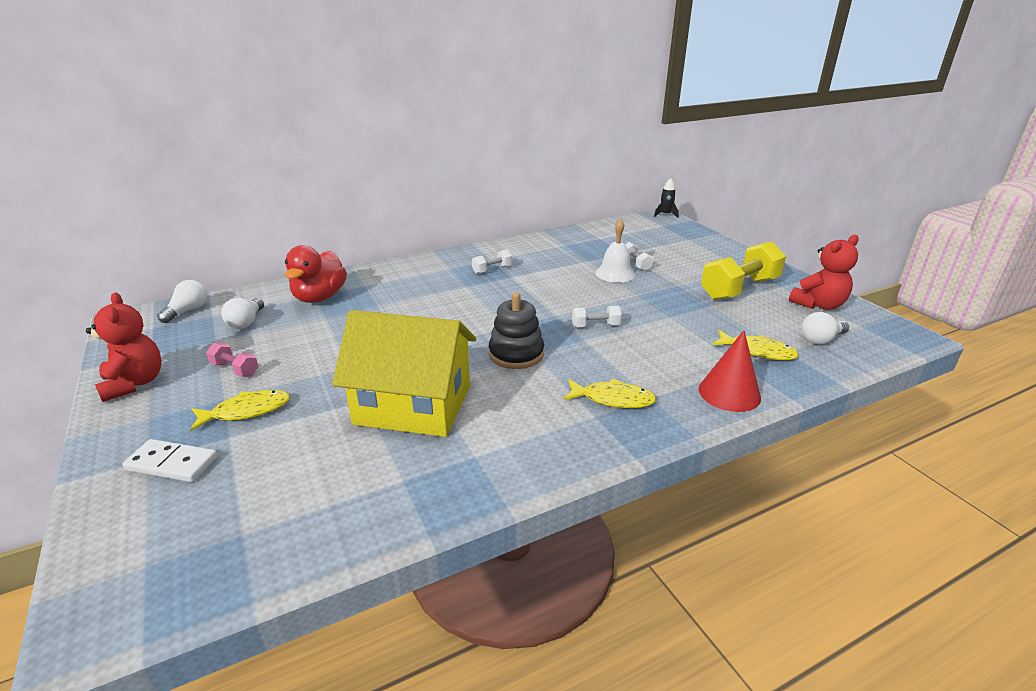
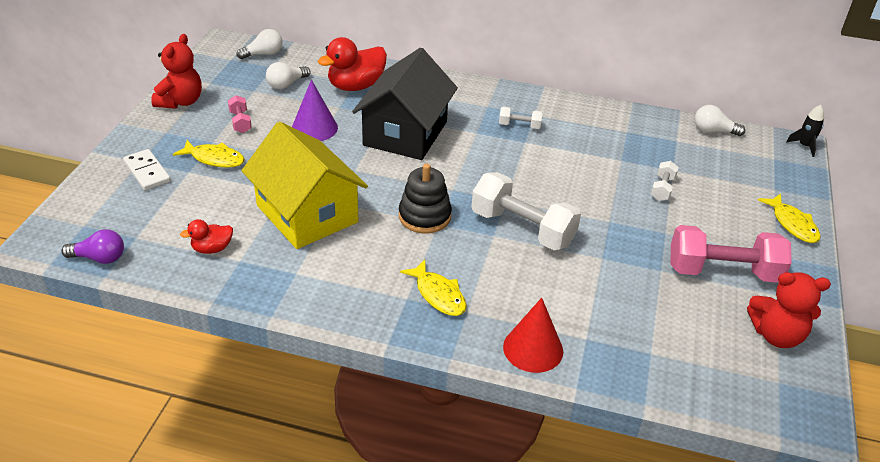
camera: 40 degrees right, 10 degrees up
(218, 586) = (99, 258): none -> purple light bulb
(323, 340) = (314, 128): none -> purple cone
(356, 488) = (212, 248): none -> red duck
(413, 309) = (405, 133): none -> black house
(595, 326) = (522, 228): white dumbbell -> white dumbbell, size x2.13
(615, 273) = (625, 188): white bell -> none
(739, 289) = (723, 272): yellow dumbbell -> pink dumbbell
(757, 351) = (623, 335): yellow fish -> yellow fish (792, 224)
(821, 339) = (706, 364): white light bulb -> white light bulb (713, 131)

